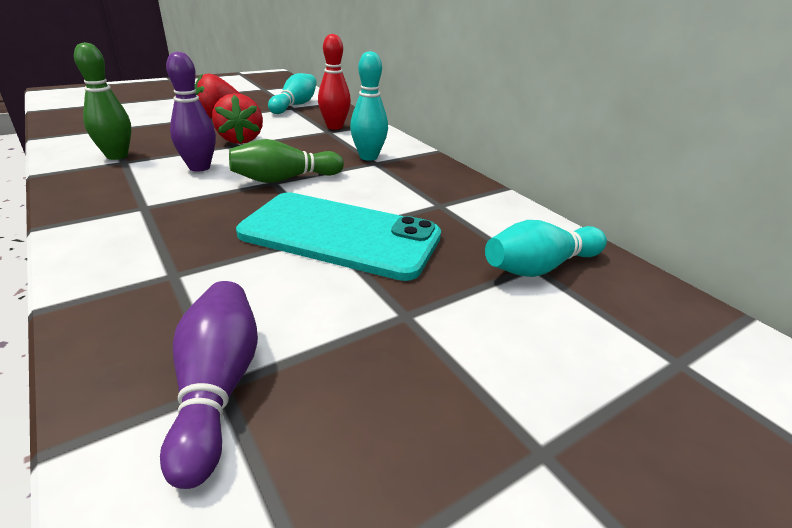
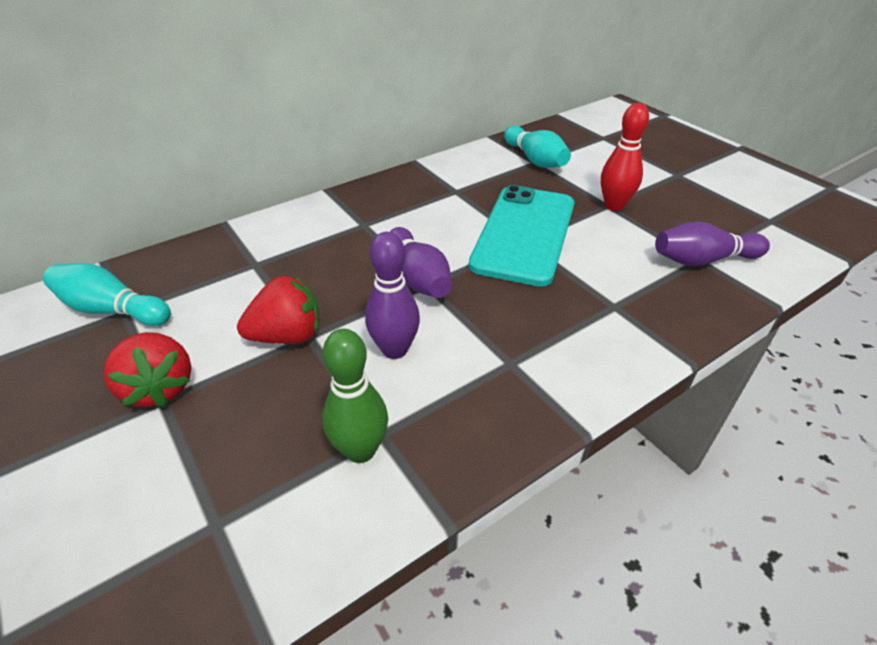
camera: 90 degrees left, 10 degrees up
(285, 179) = (419, 277): green bowling pin -> purple bowling pin
(334, 127) = (236, 260): red bowling pin -> red bowling pin (614, 205)
(368, 157) = (348, 229): turquoise bowling pin -> none

